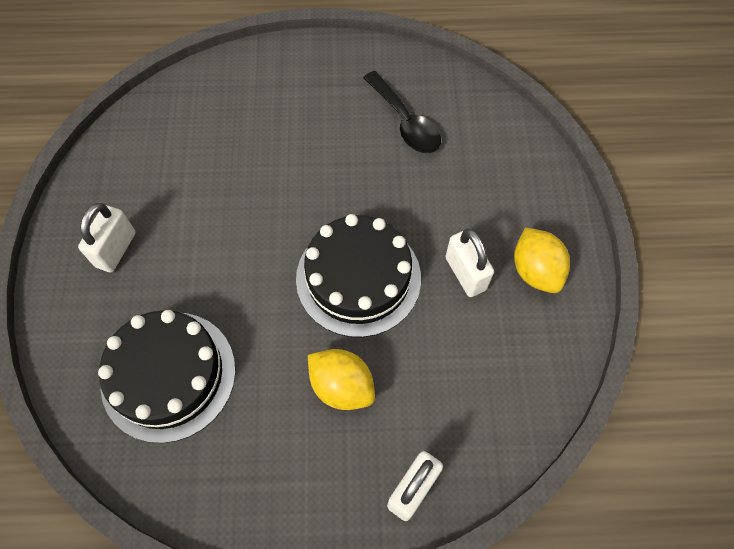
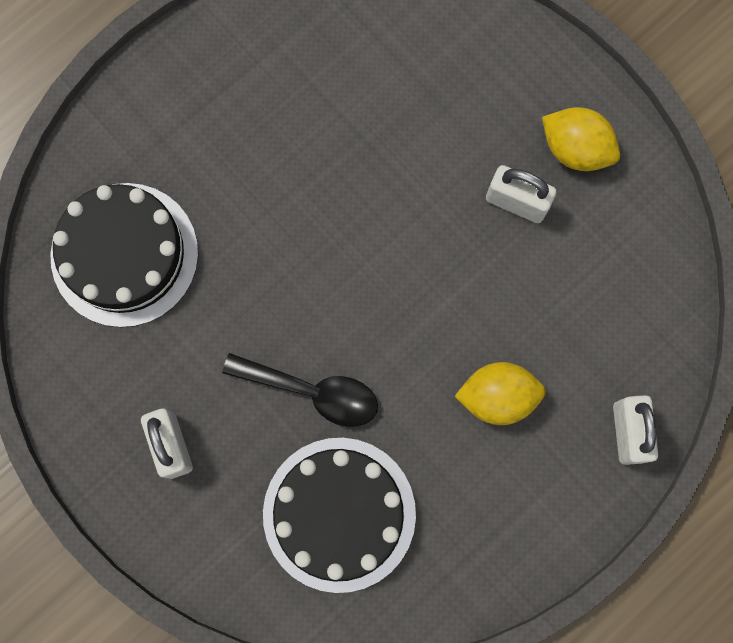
camera: 40 degrees left, 15 degrees up
(358, 278) = (425, 285): black cake -> black cake (124, 254)
(405, 122) = (327, 82): black spoon -> black spoon (313, 392)

